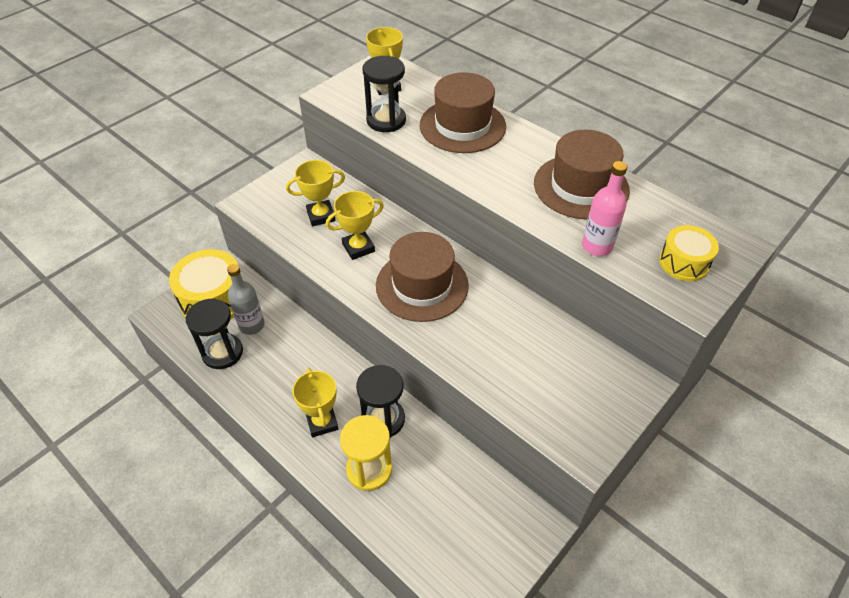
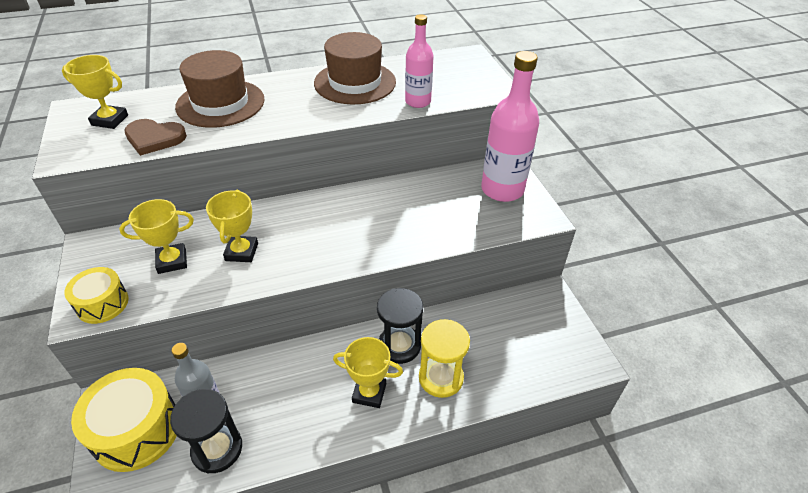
camera: 60 degrees left, 5 degrees down
(321, 216) = (172, 261): yellow trophy -> yellow trophy turned 60 degrees clockwise
(386, 120) = (154, 138): black hourglass -> brown heart
(422, 285) = (325, 230): brown hat -> none
(597, 395) = (502, 189): none -> pink bottle
(684, 263) = (464, 78): yellow drum -> yellow drum (102, 304)

